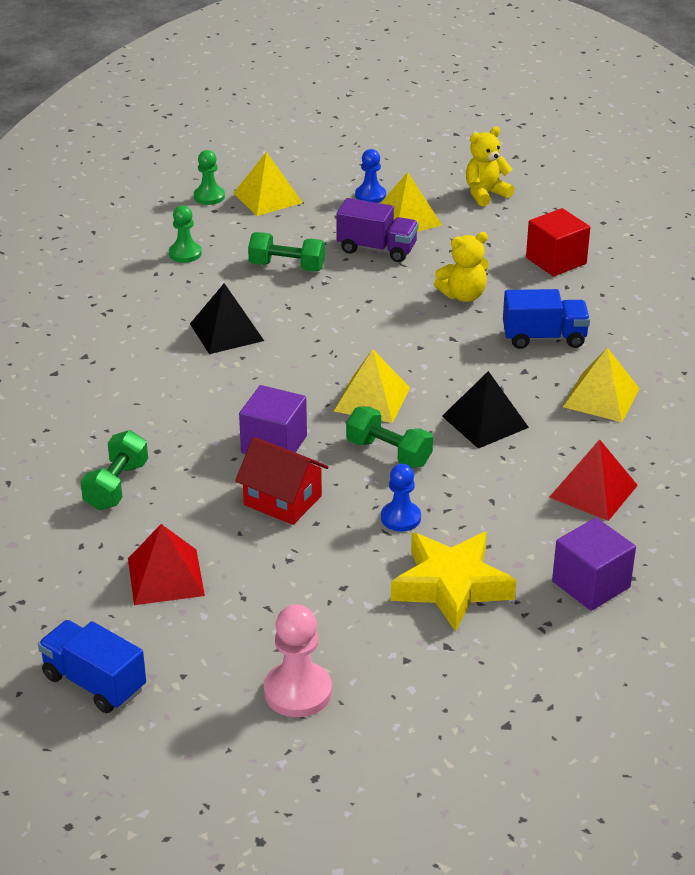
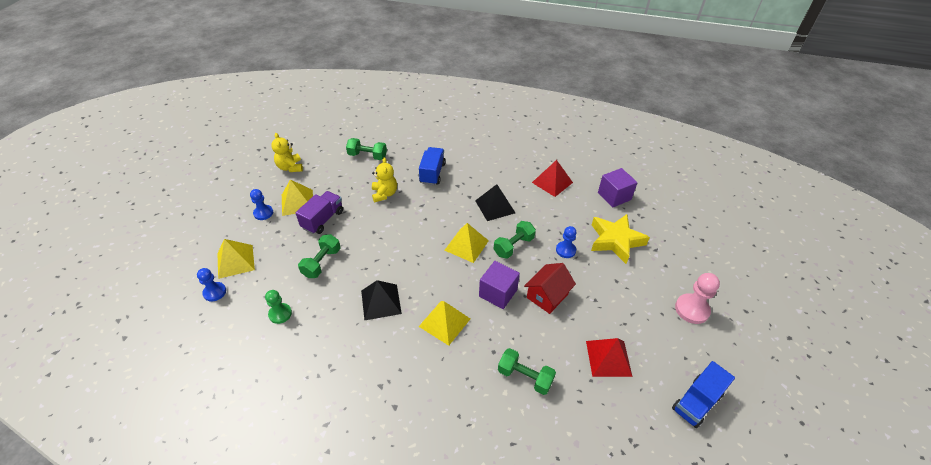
camera: 80 degrees left, 10 degrees up
(209, 197) = (215, 292): green pawn -> blue pawn
(556, 261) = (367, 156): red cube -> green dumbbell
(601, 397) = (485, 165): yellow pyramid -> yellow pyramid (444, 322)

